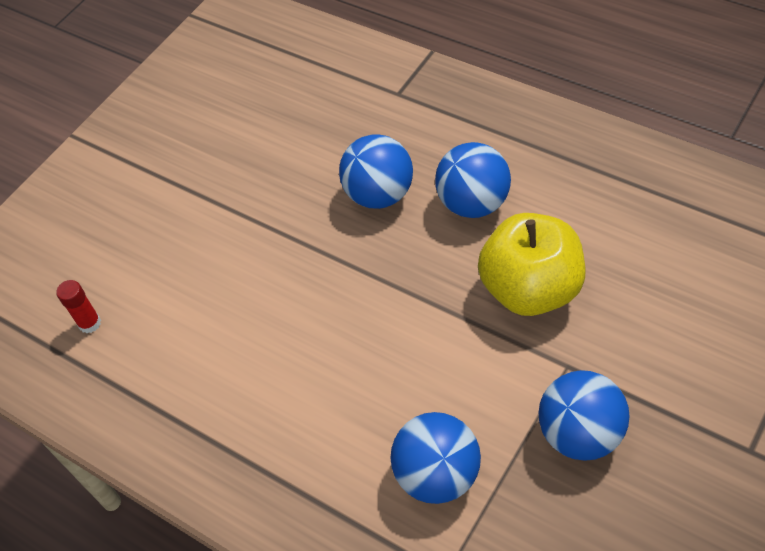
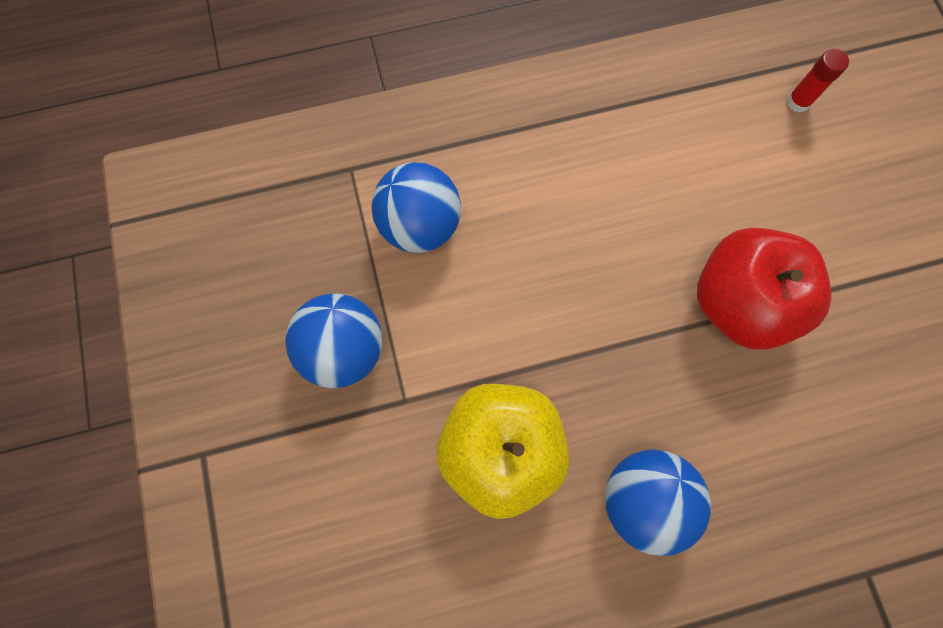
camera: 125 degrees right, 20 degrees up
(293, 247) = (738, 302): none -> red apple
(379, 194) = (734, 426): blue ball -> none

